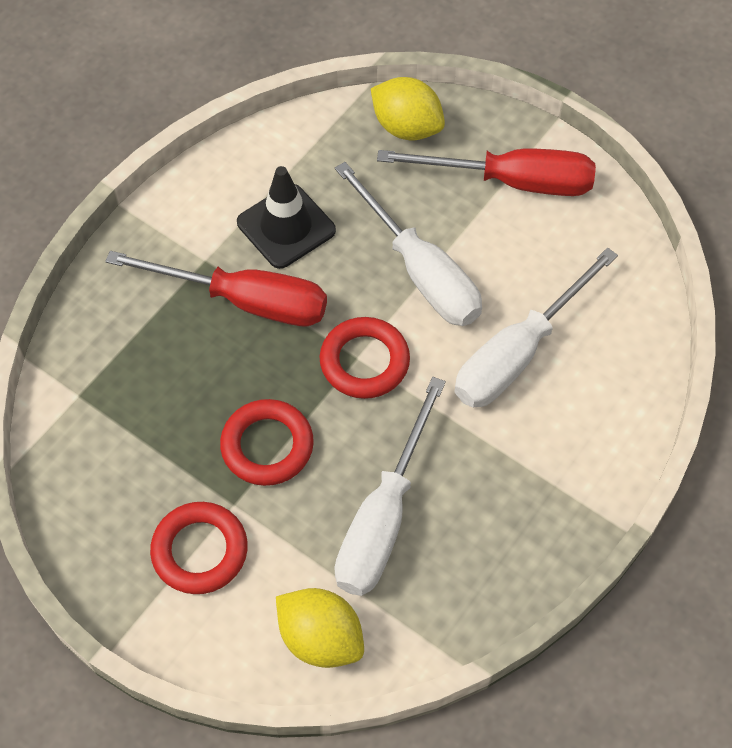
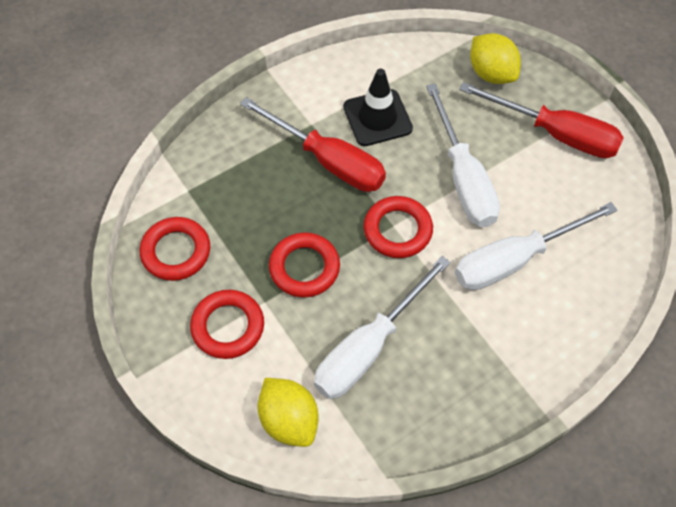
camera: 20 degrees right, 0 degrees up
(95, 479) = (176, 251): none -> red ring

